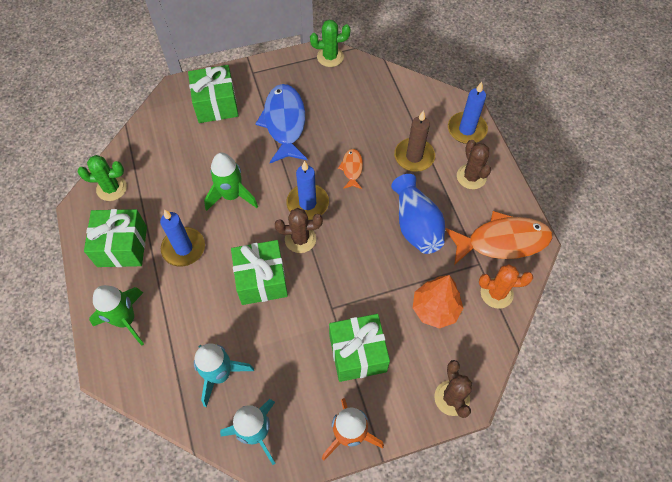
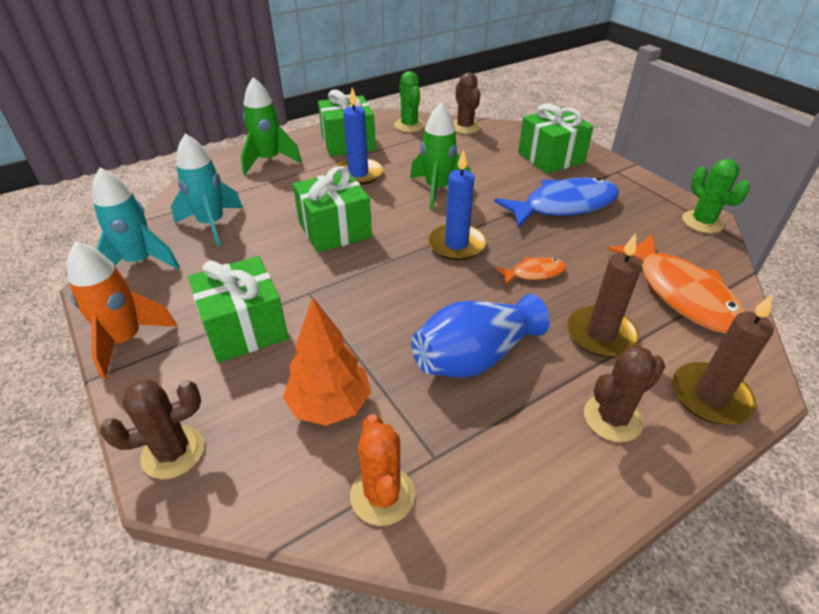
camera: 75 degrees right, 20 degrees down
(300, 239) = (401, 248): brown cactus -> brown cactus (465, 127)
(466, 129) = (710, 396): blue candle -> brown candle
(502, 241) = (498, 490): orange fish -> orange fish (681, 294)

